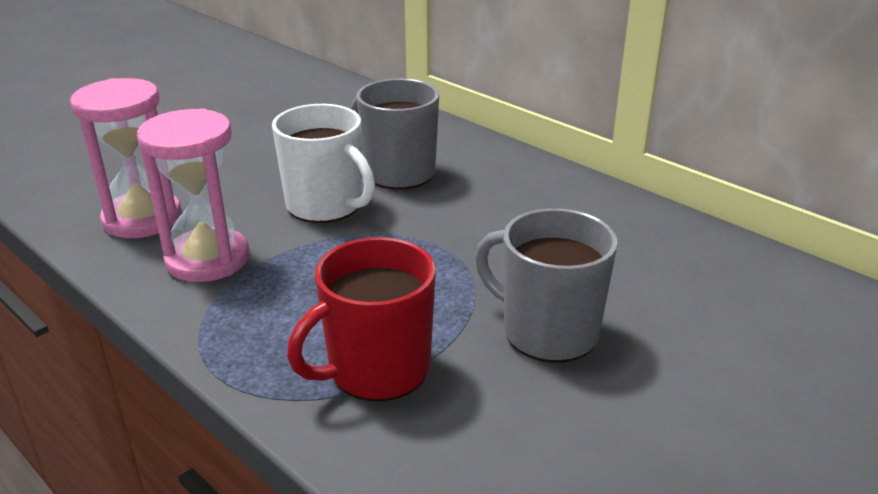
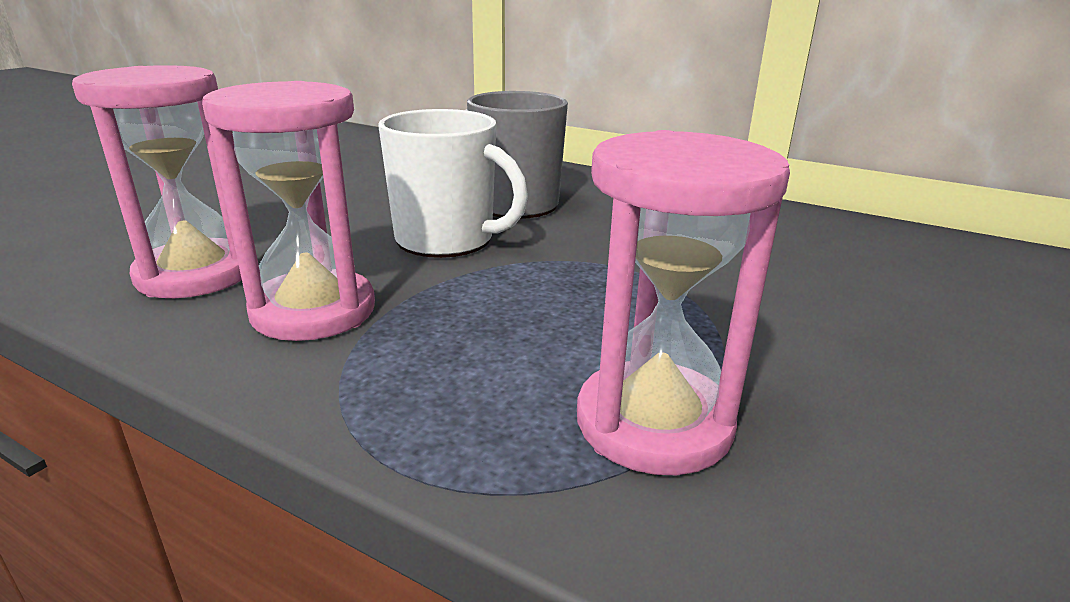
camera: 15 degrees left, 5 degrees down
(377, 370) = (653, 423): red mug -> pink hourglass
(547, 332) = (832, 342): grey mug -> none

